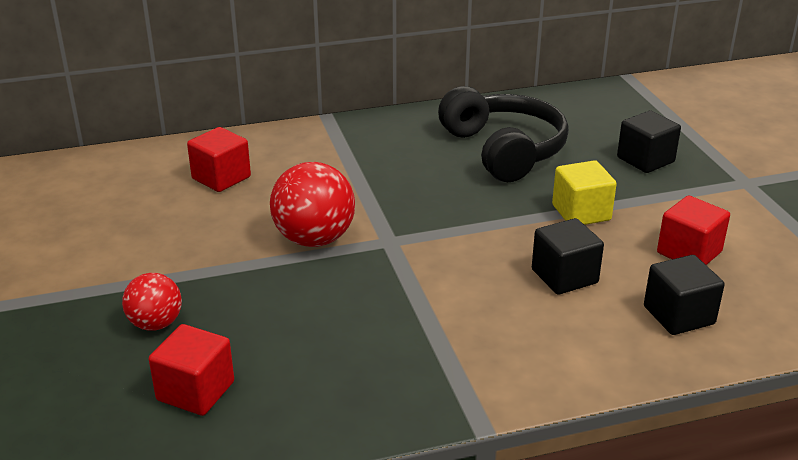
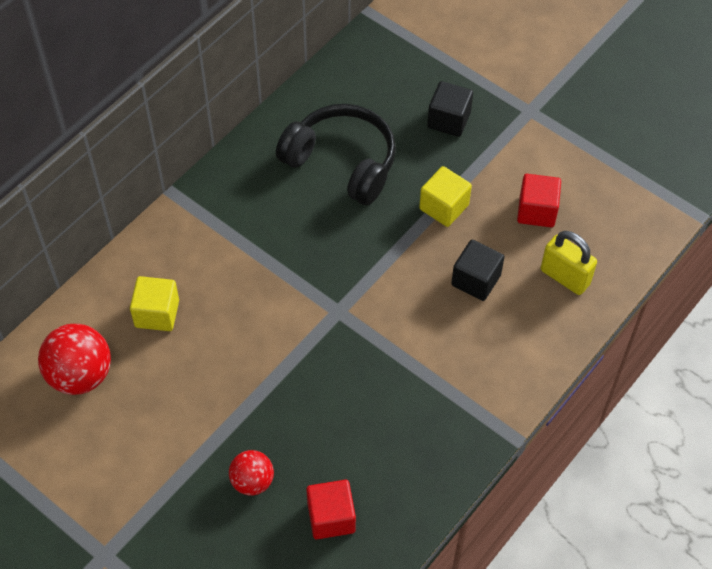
camera: 35 degrees left, 25 degrees up
(221, 178) = (157, 313): red cube -> yellow cube
(314, 239) = (286, 340): red ball -> red ball (80, 375)
(678, 315) = (565, 277): black cube -> yellow padlock

